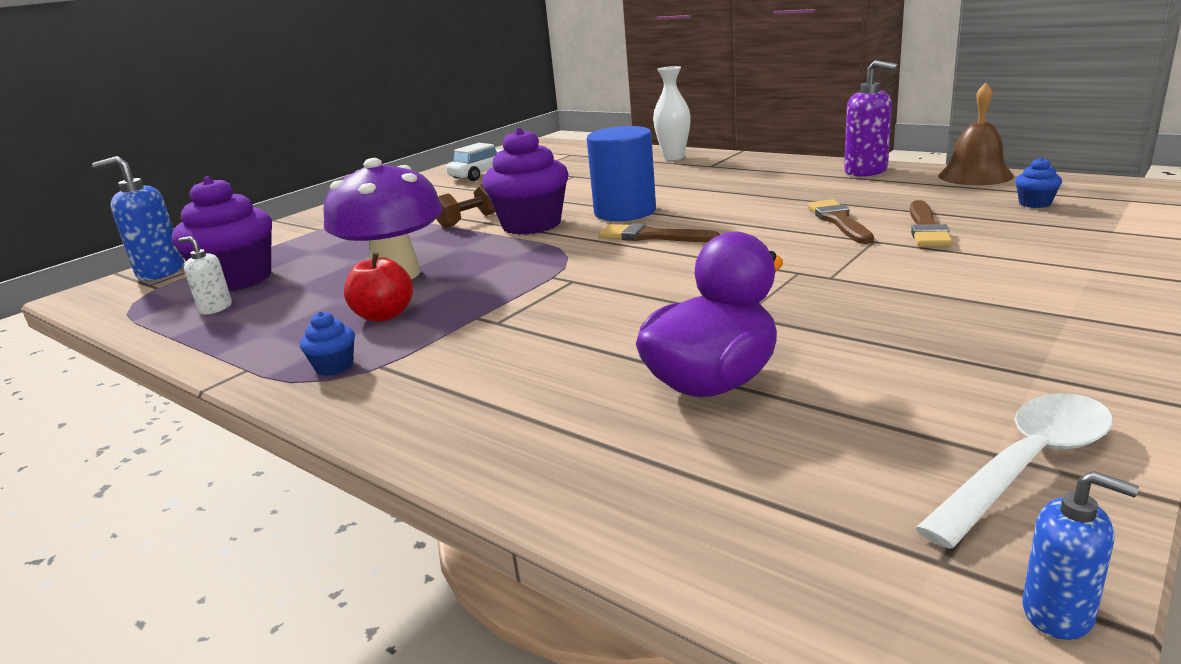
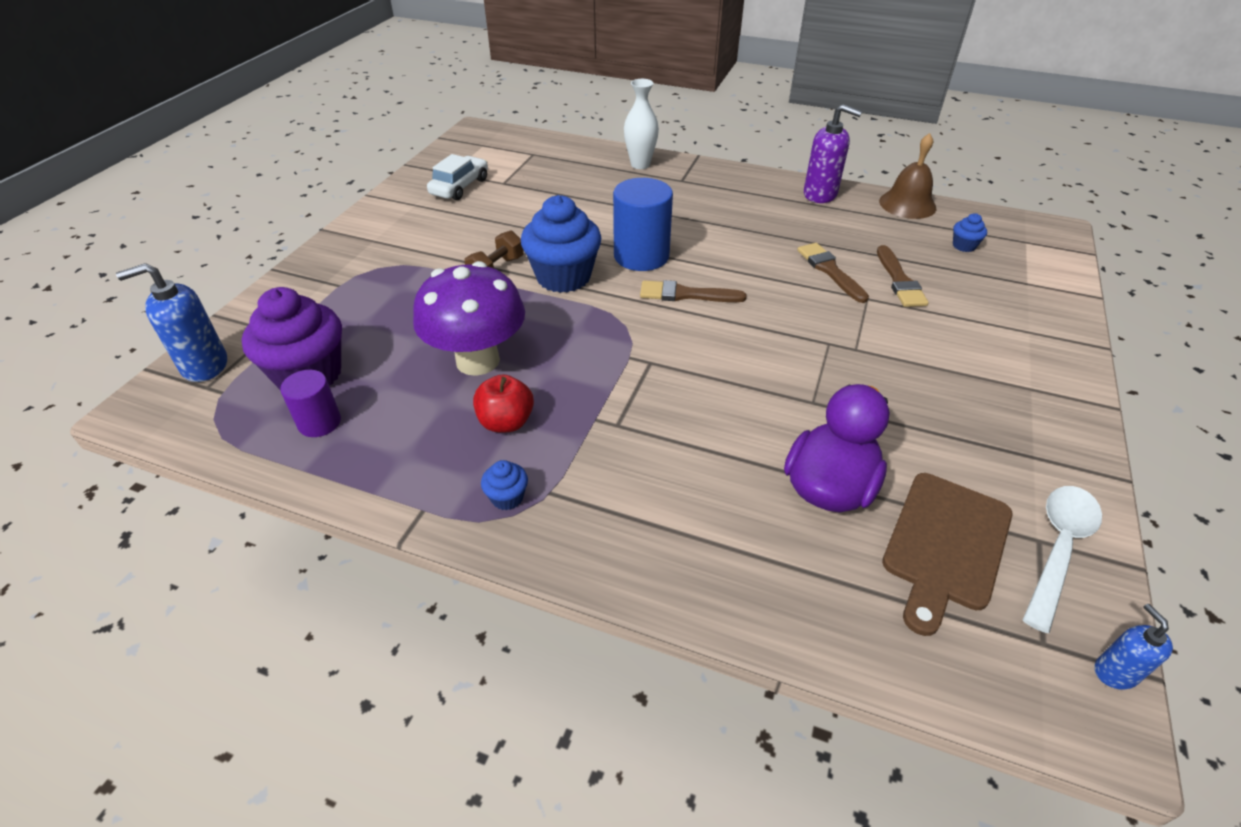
camera: 20 degrees left, 20 degrees up
(215, 308) = (319, 422): white soap dispenser -> purple cylinder
(531, 225) = (563, 277): purple cupcake -> blue cupcake
(841, 446) = (945, 545): none -> brown cutting board
(1058, 613) = (1115, 672): blue soap dispenser -> blue soap dispenser turned 120 degrees counterclockwise

